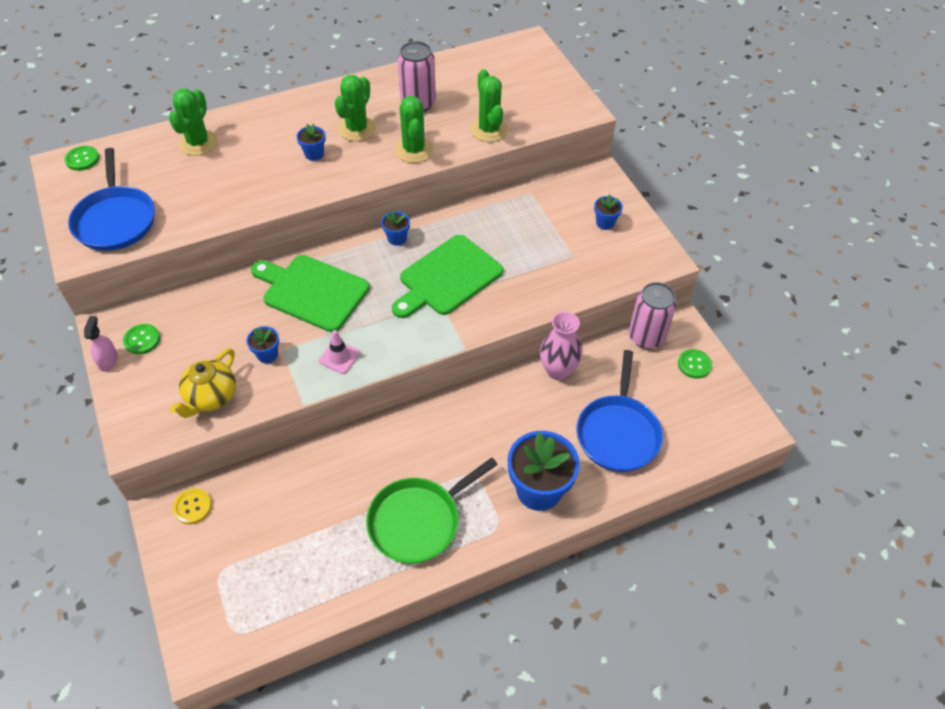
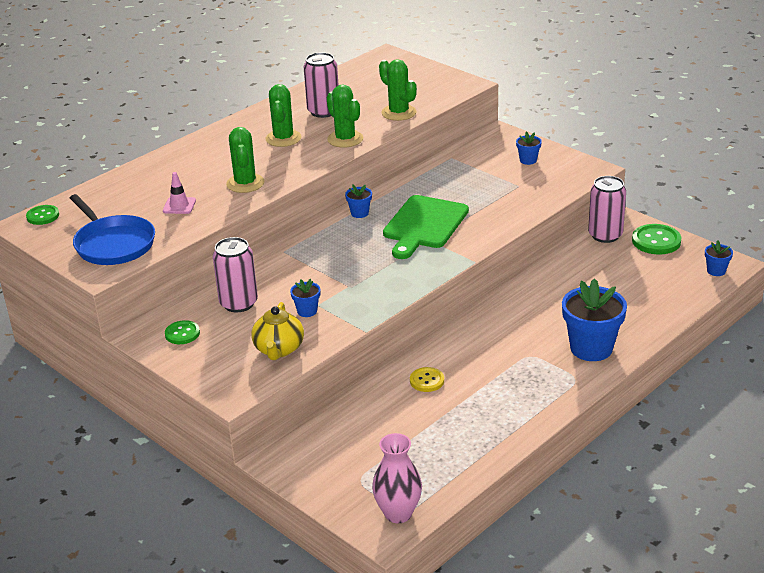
camera: 20 degrees left, 20 degrees down
(108, 360) = (162, 355): pink spray bottle -> none
(192, 507) = (300, 448): yellow button -> yellow button (427, 381)
(198, 143) = (145, 180): green cactus -> green cactus (245, 183)
(214, 319) = (238, 303): none -> pink can
(312, 291) = (313, 263): green cutting board -> none
(314, 154) = (259, 162): blue flower pot -> blue flower pot (716, 271)
(339, 357) = (372, 295): pink traffic cone -> pink traffic cone (179, 206)
(418, 521) = (507, 396): green pan -> none
(558, 370) = (549, 275): pink vase -> pink vase (398, 513)
(618, 433) = (628, 297): blue pan -> none
(694, 364) = (656, 241): green button -> green button, size x1.60

